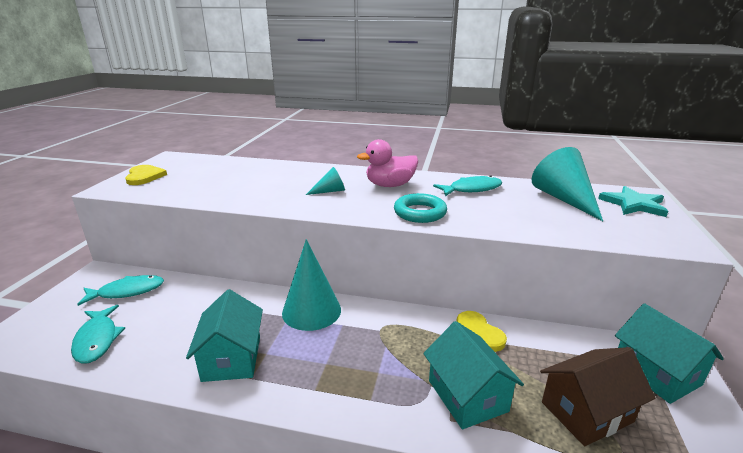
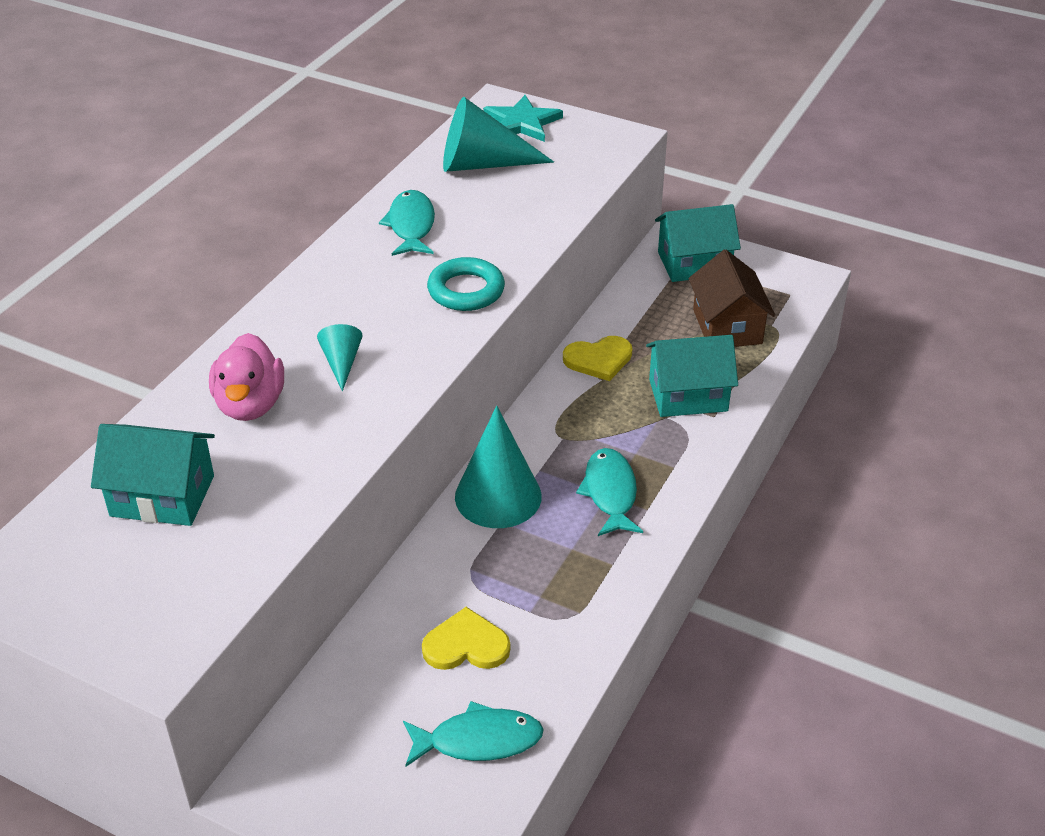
camera: 75 degrees left, 15 degrees up
(127, 292) = (350, 725): turquoise fish -> turquoise fish (610, 493)
(144, 176) = (114, 612): yellow heart -> yellow heart (466, 645)
(232, 358) = (570, 582): turquoise house -> turquoise house (162, 496)
(390, 185) = (352, 297): pink duck -> pink duck (250, 404)

